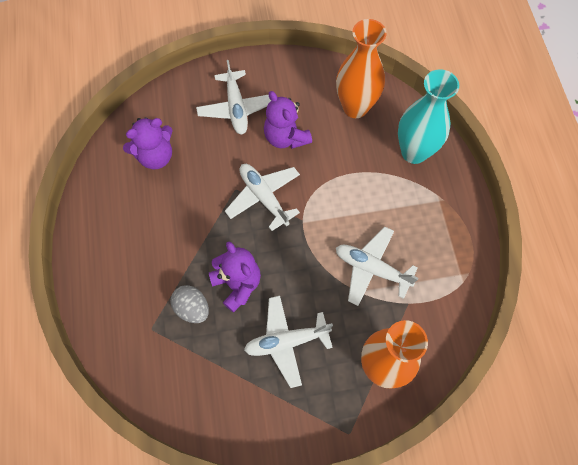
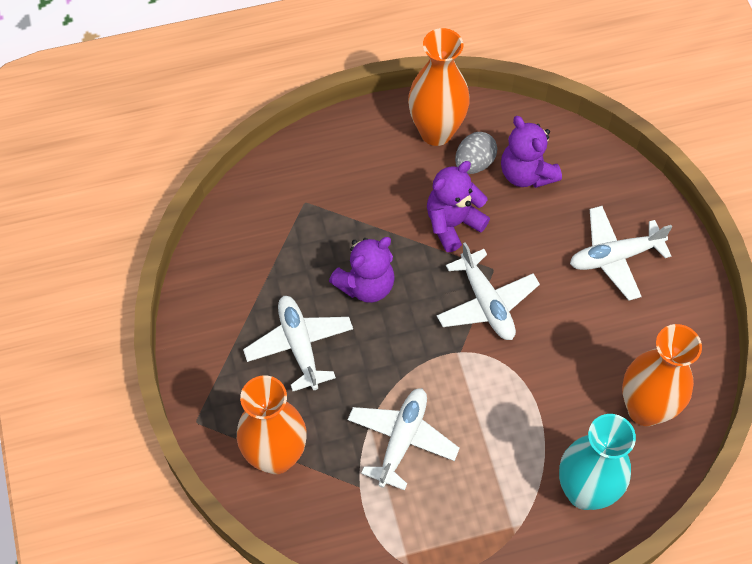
camera: 85 degrees right, 5 degrees down
(103, 217) = (436, 132): none -> orange vase
(192, 308) = (332, 240): grey egg -> grey egg (474, 163)
(264, 197) = (486, 303): white plane -> white plane turned 105 degrees clockwise
(286, 137) = (580, 322): purple teddy bear -> purple teddy bear (453, 223)

